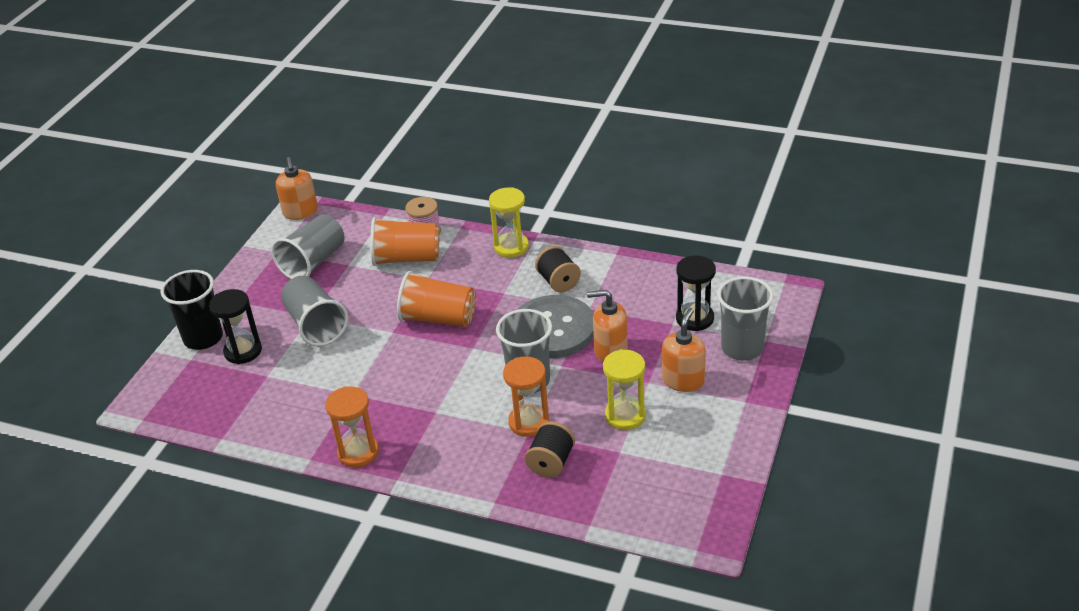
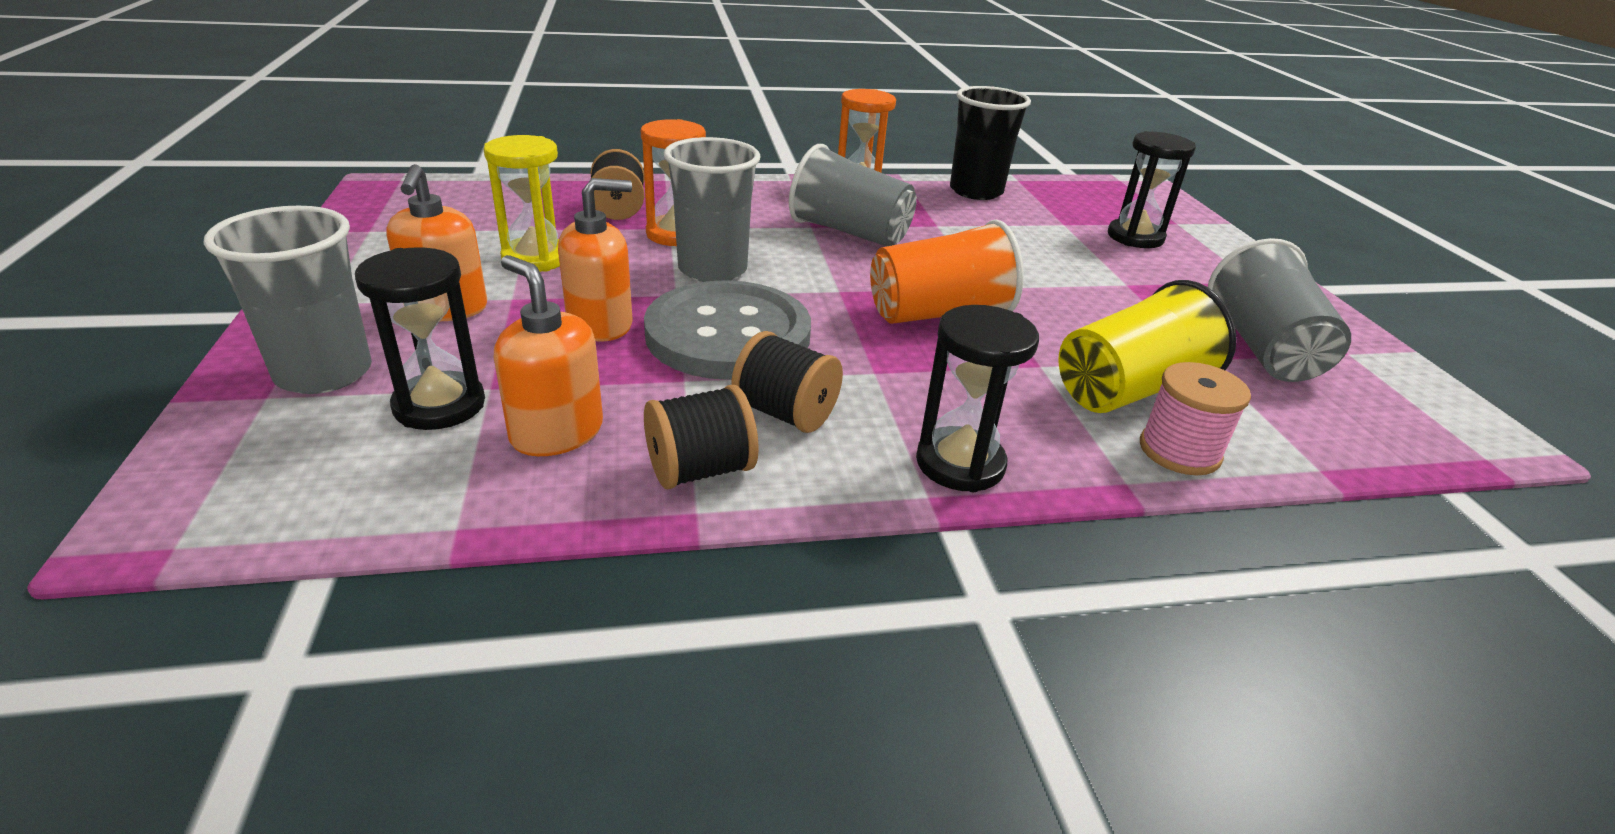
camera: 145 degrees right, 5 degrees down
(203, 338) = (1206, 240): black cup -> black cup (976, 191)
(300, 212) = (1469, 430): orange soap dispenser -> orange soap dispenser (556, 433)
(315, 325) = (1099, 275): grey cup -> grey cup (849, 232)
(406, 258) = (1129, 390): orange cup -> yellow cup
(511, 247) = (960, 463): yellow hourglass -> black hourglass
(606, 267) = (700, 470): none -> black spool

